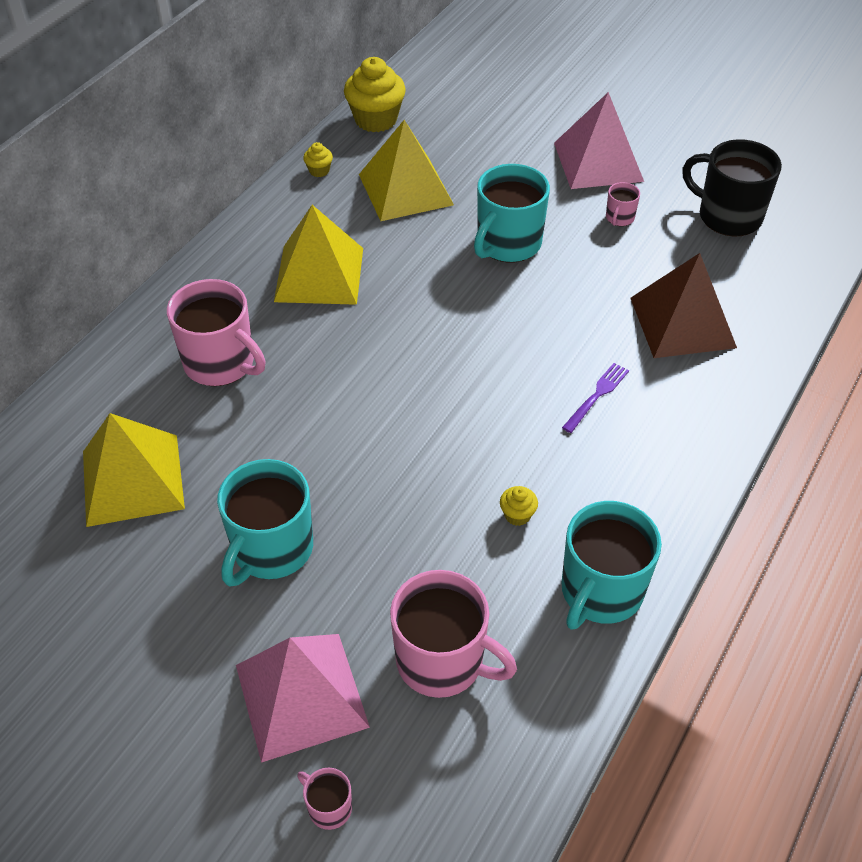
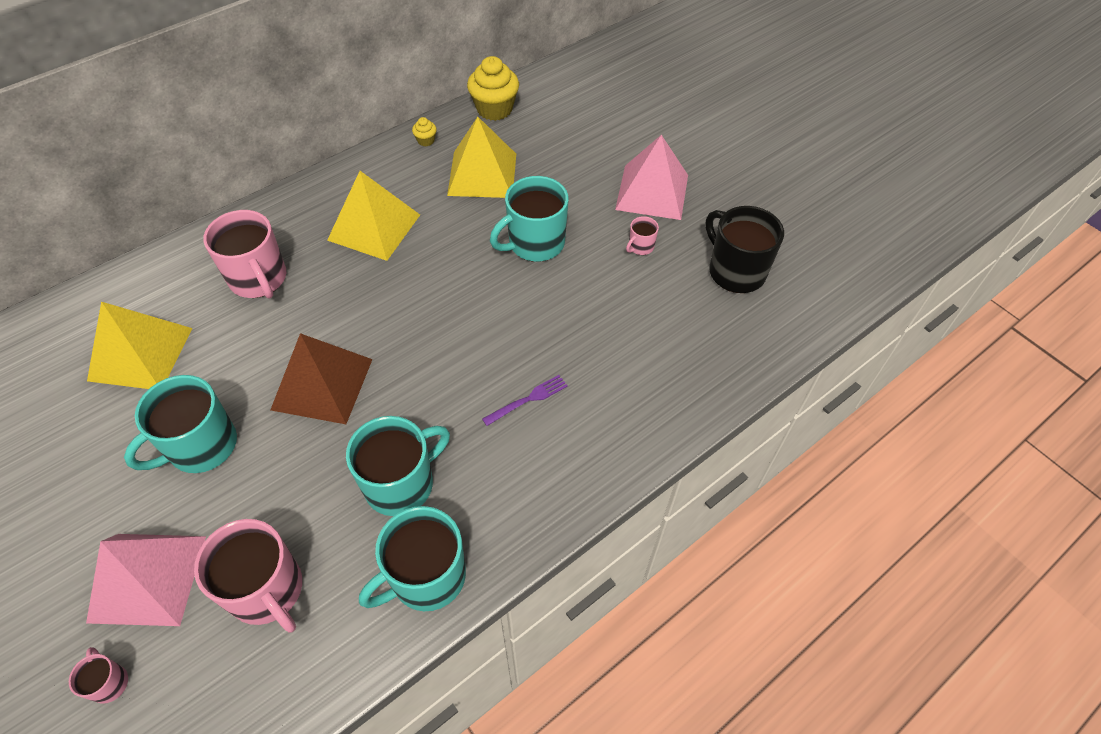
camera: 20 degrees right, 5 degrees up
(517, 515) = (401, 484): yellow cupcake -> turquoise mug
(682, 322) = (639, 356): brown pyramid -> brown pyramid (322, 384)

